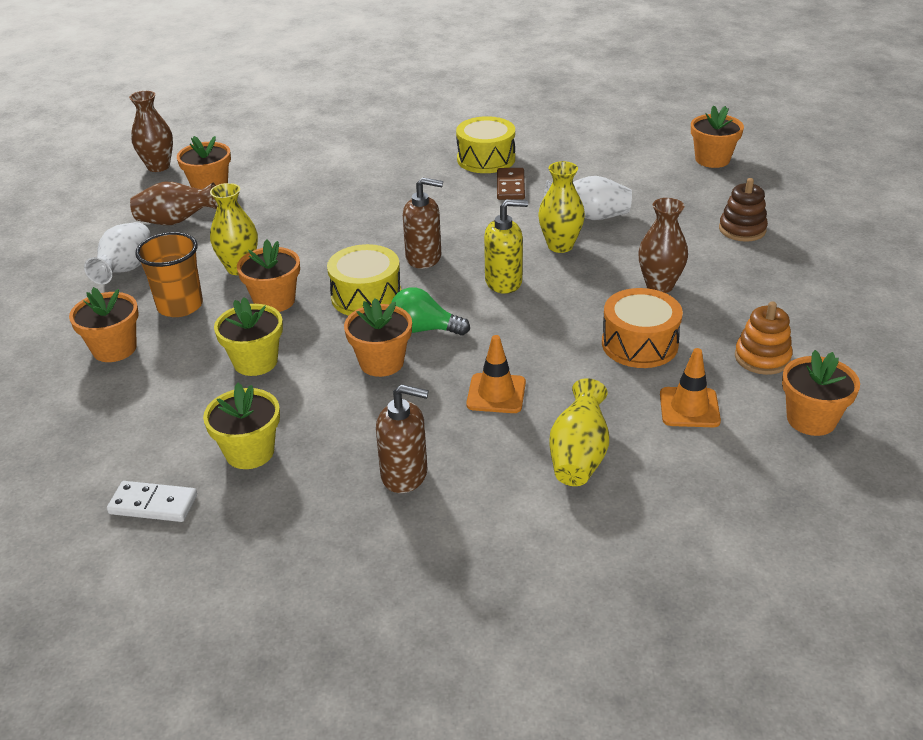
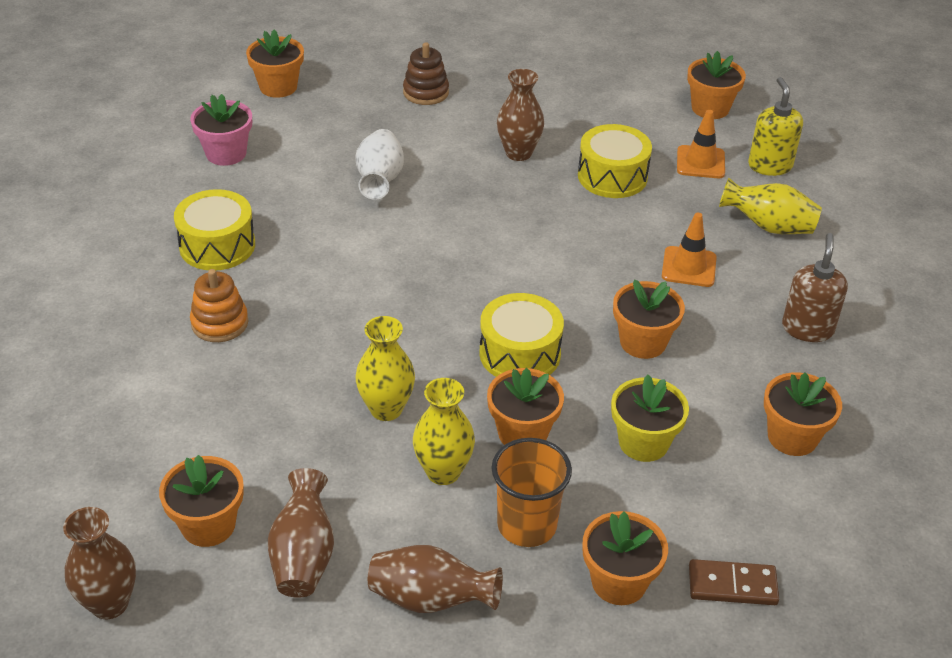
camera: 90 degrees left, 5 degrees up
(126, 270) = (430, 599): white vase -> brown vase
(153, 504) = (879, 505): white domino -> none
(250, 452) = (792, 437): yellow flower pot -> orange flower pot
(424, 258) = (444, 306): brown soap dispenser -> none
(424, 329) = (585, 310): green light bulb -> none
(504, 282) = (501, 249): yellow soap dispenser -> yellow soap dispenser (770, 165)
(510, 186) = (294, 231): brown domino -> brown domino (732, 585)
(560, 246) = (436, 206): yellow vase -> yellow vase (386, 409)
(604, 149) = (226, 153): none -> pink flower pot
(639, 344) = (612, 176): orange drum -> yellow drum
(762, 358) = (632, 116): orange stacking toy -> orange stacking toy (220, 323)

